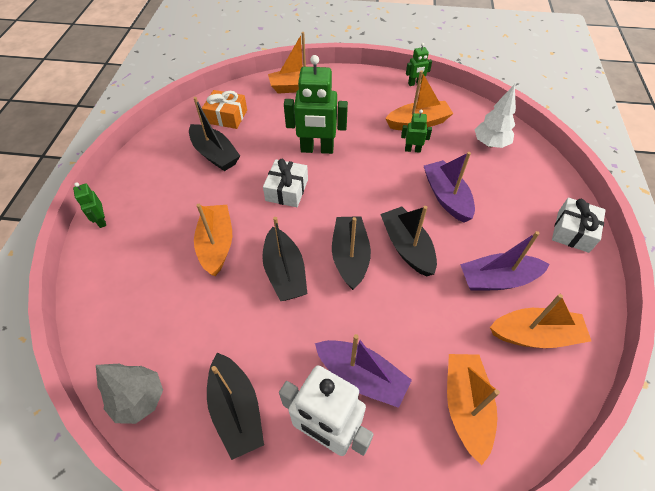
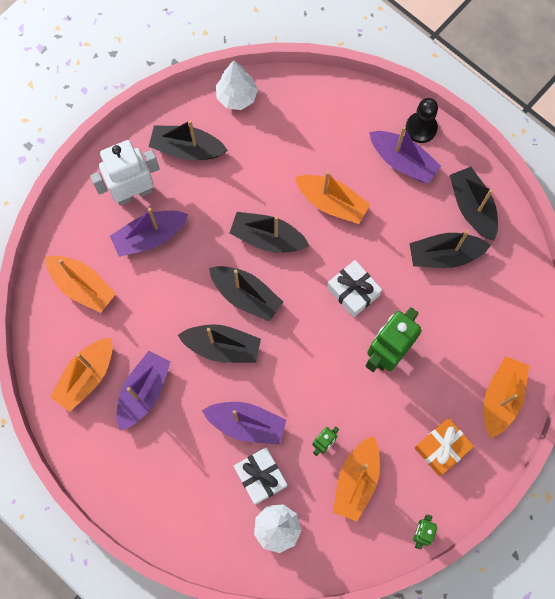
camera: 125 degrees right, 20 degrees up
(101, 221) = (421, 128): green robot -> black pawn
(140, 399) = (237, 97): grey tree -> white tree
(144, 217) = (402, 161): none -> purple boat
(162, 157) = (472, 207): none -> black boat
(226, 116) = (496, 295): orange gift -> orange gift (441, 448)
(573, 231) = (134, 500): white gift -> white gift (260, 477)

